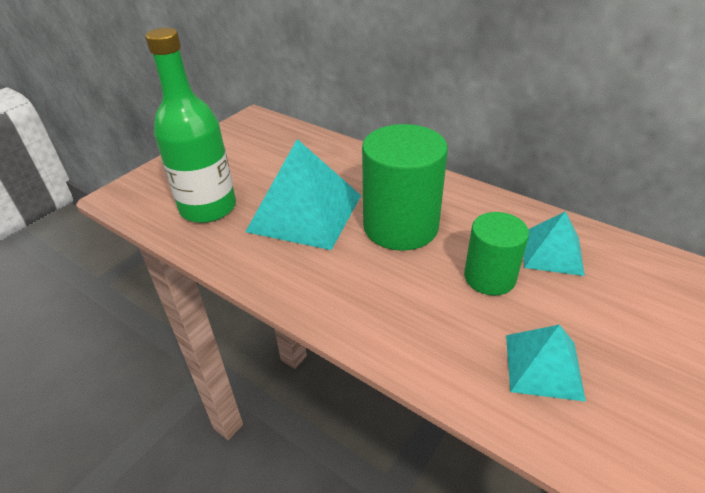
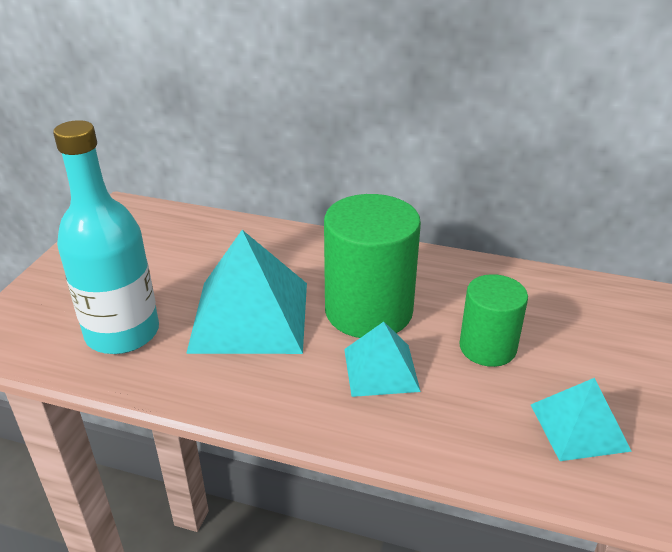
camera: 20 degrees left, 5 degrees down
(208, 208) = (122, 333): green bottle -> turquoise bottle
(552, 252) = (537, 308): turquoise pyramid -> turquoise pyramid (381, 369)

